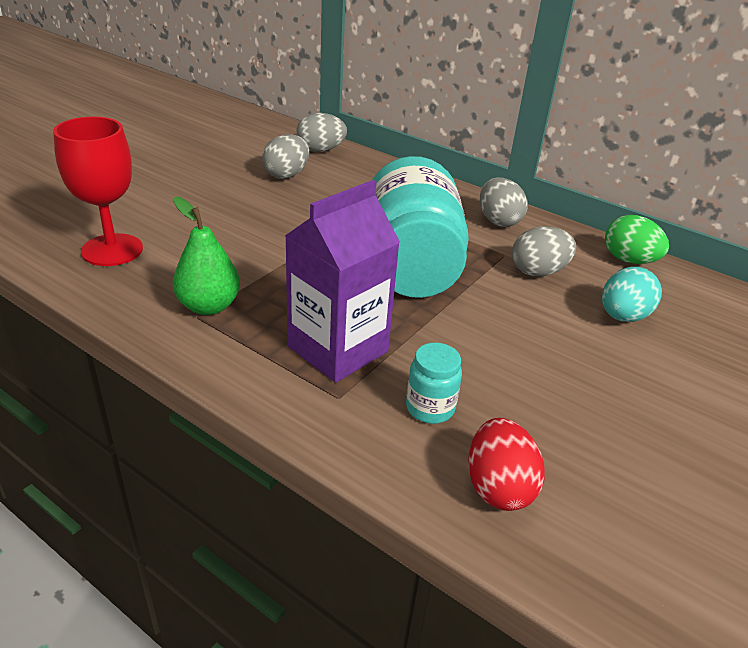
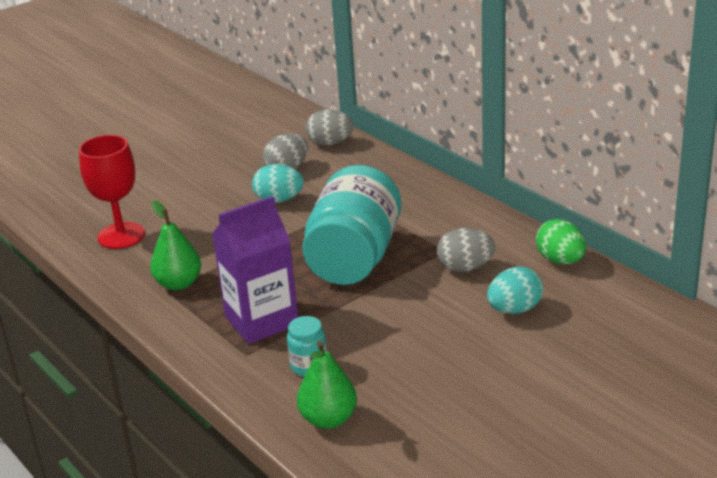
camera: 20 degrees right, 5 degrees down
(292, 206) = (279, 200): none -> turquoise egg
(498, 221) = (460, 219): grey egg -> none
(498, 487) = (328, 419): red egg -> green pear

